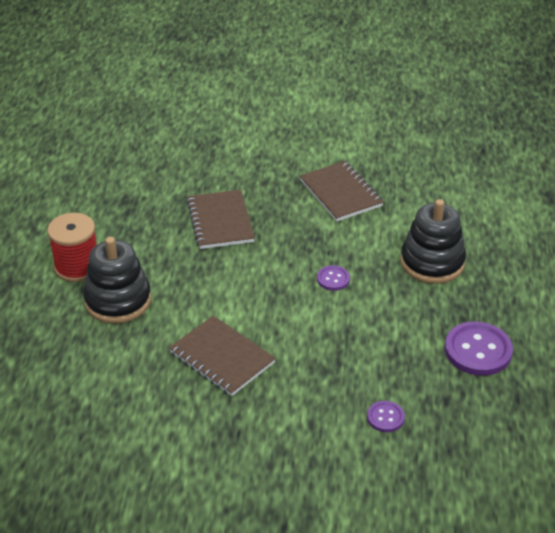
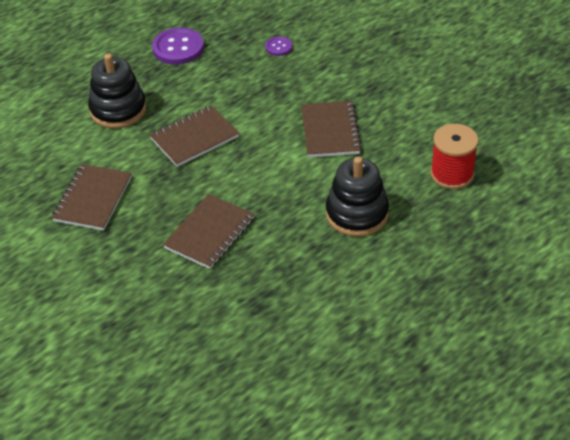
camera: 135 degrees left, 5 degrees up
(77, 267) = (360, 263): red spool -> red spool (452, 174)
(333, 279) = (194, 138): purple button -> brown notebook

